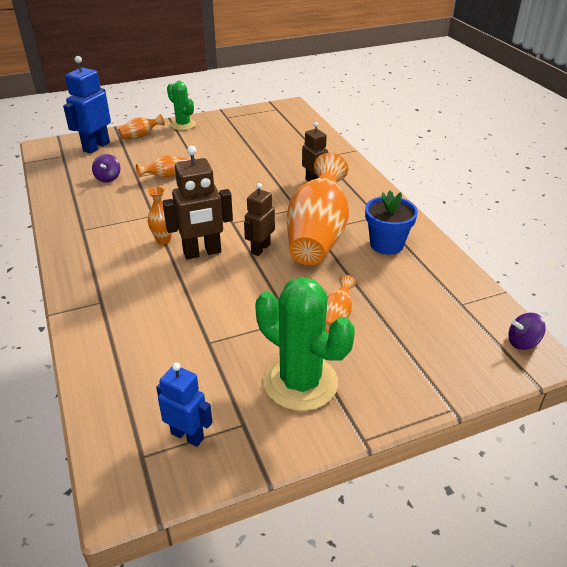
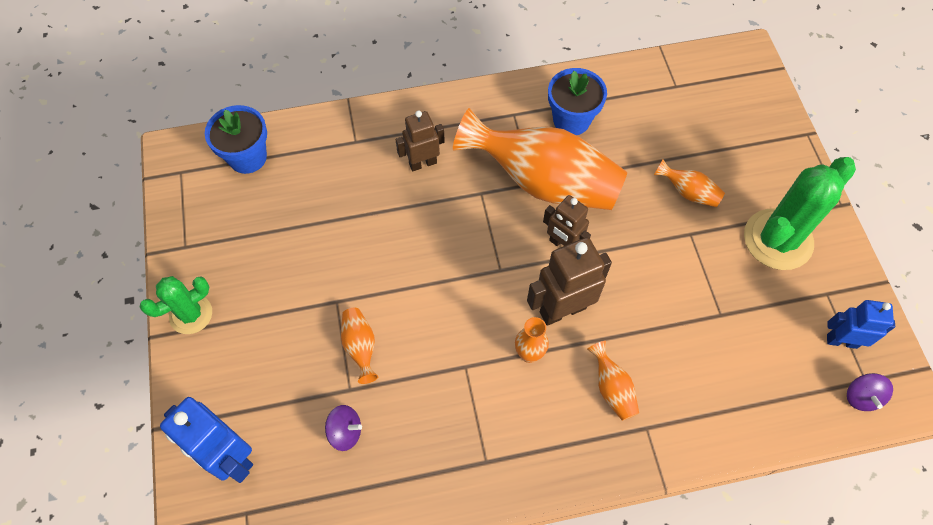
camera: 80 degrees left, 25 degrees up
(141, 136) = (211, 383): orange vase -> orange vase (612, 388)
(187, 435) = (841, 341): blue robot -> blue robot turned 60 degrees clockwise
(202, 253) = (562, 309): brown robot -> brown robot turned 105 degrees counterclockwise
(294, 125) = (247, 157): none -> blue flower pot
(522, 342) = (731, 59): purple spinning top -> purple spinning top (861, 397)

